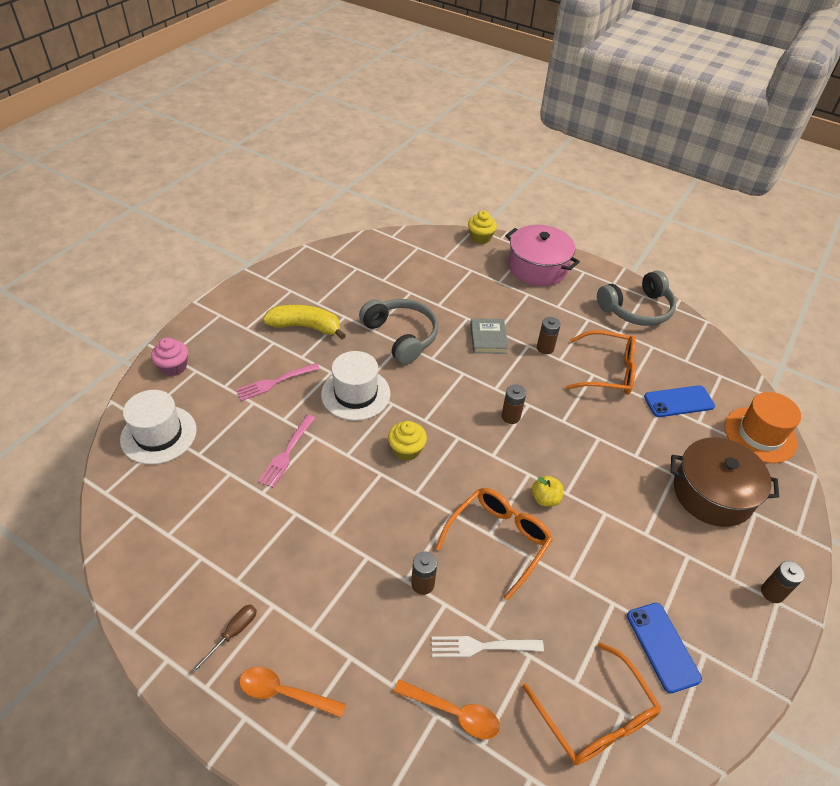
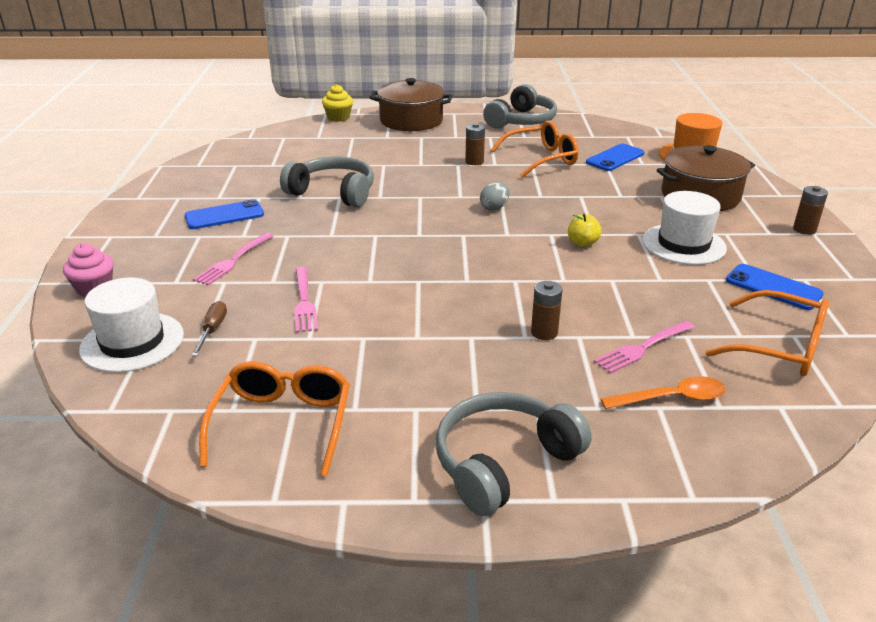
camera: 30 degrees left, 15 degrees down
(233, 633) = (397, 447): brown screwdriver -> brown screwdriver (213, 330)
(284, 693) = (503, 462): orange spoon -> grey headphones
(306, 327) = (224, 215): yellow banana -> blue phone
(356, 394) = (331, 241): white hat -> white hat (683, 244)
(406, 450) = (425, 258): yellow cupcake -> none
(481, 646) = (642, 348): white fork -> pink fork
(488, 338) = (417, 170): grey book -> none
(499, 540) = (575, 280): orange glasses -> orange glasses (283, 423)
(510, 416) = (494, 208): brown battery -> grey egg
(537, 267) = (411, 121): pink pot -> brown pot

